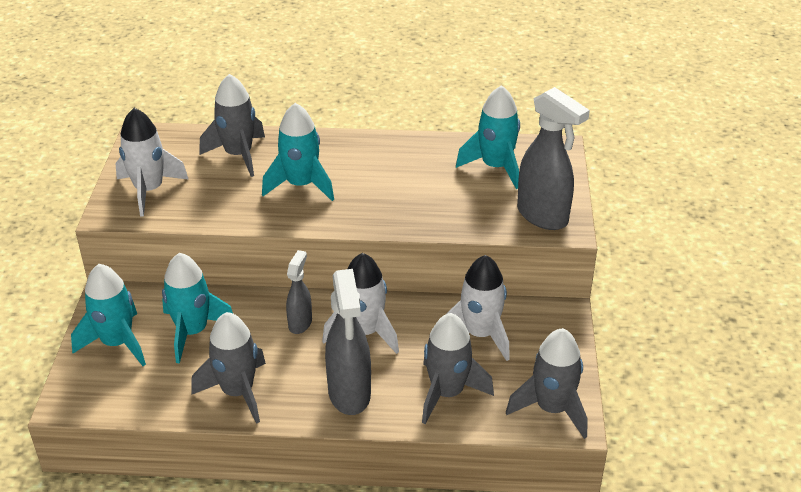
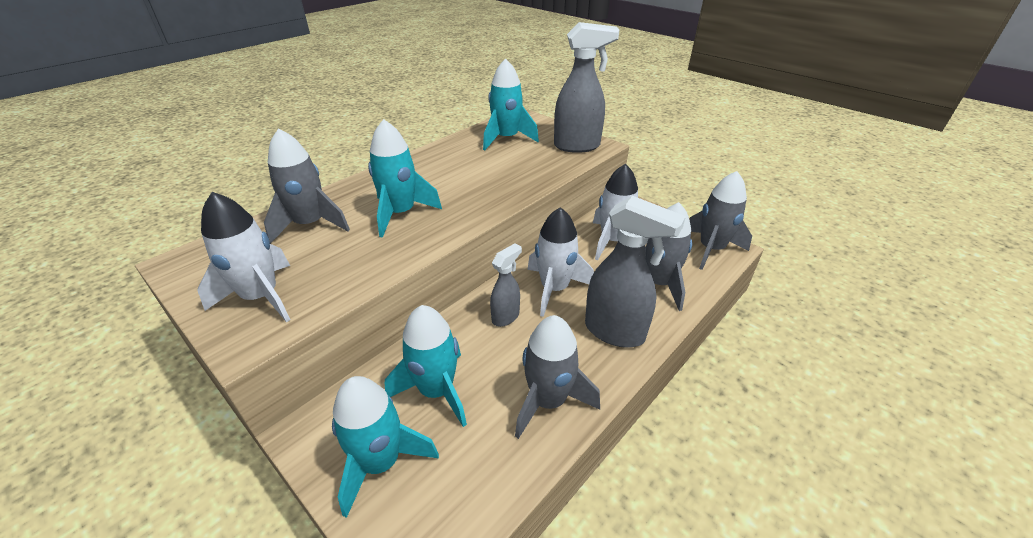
camera: 50 degrees left, 0 degrees up
(300, 323) = (506, 316): grey spray bottle -> grey spray bottle turned 75 degrees clockwise

